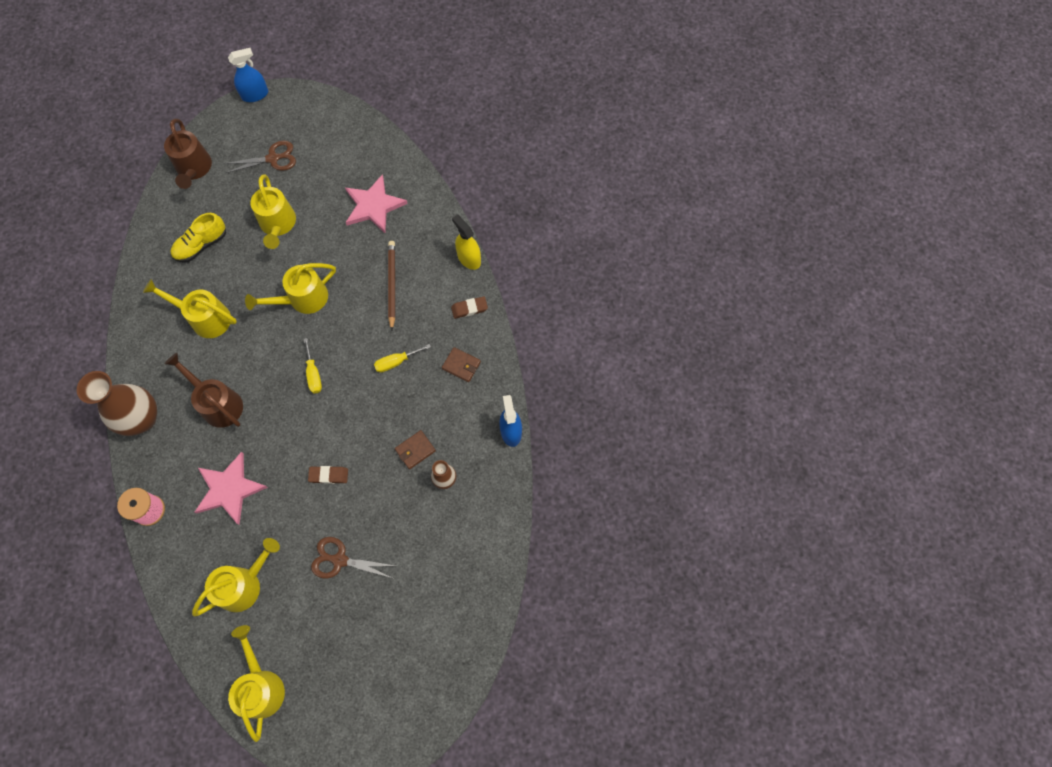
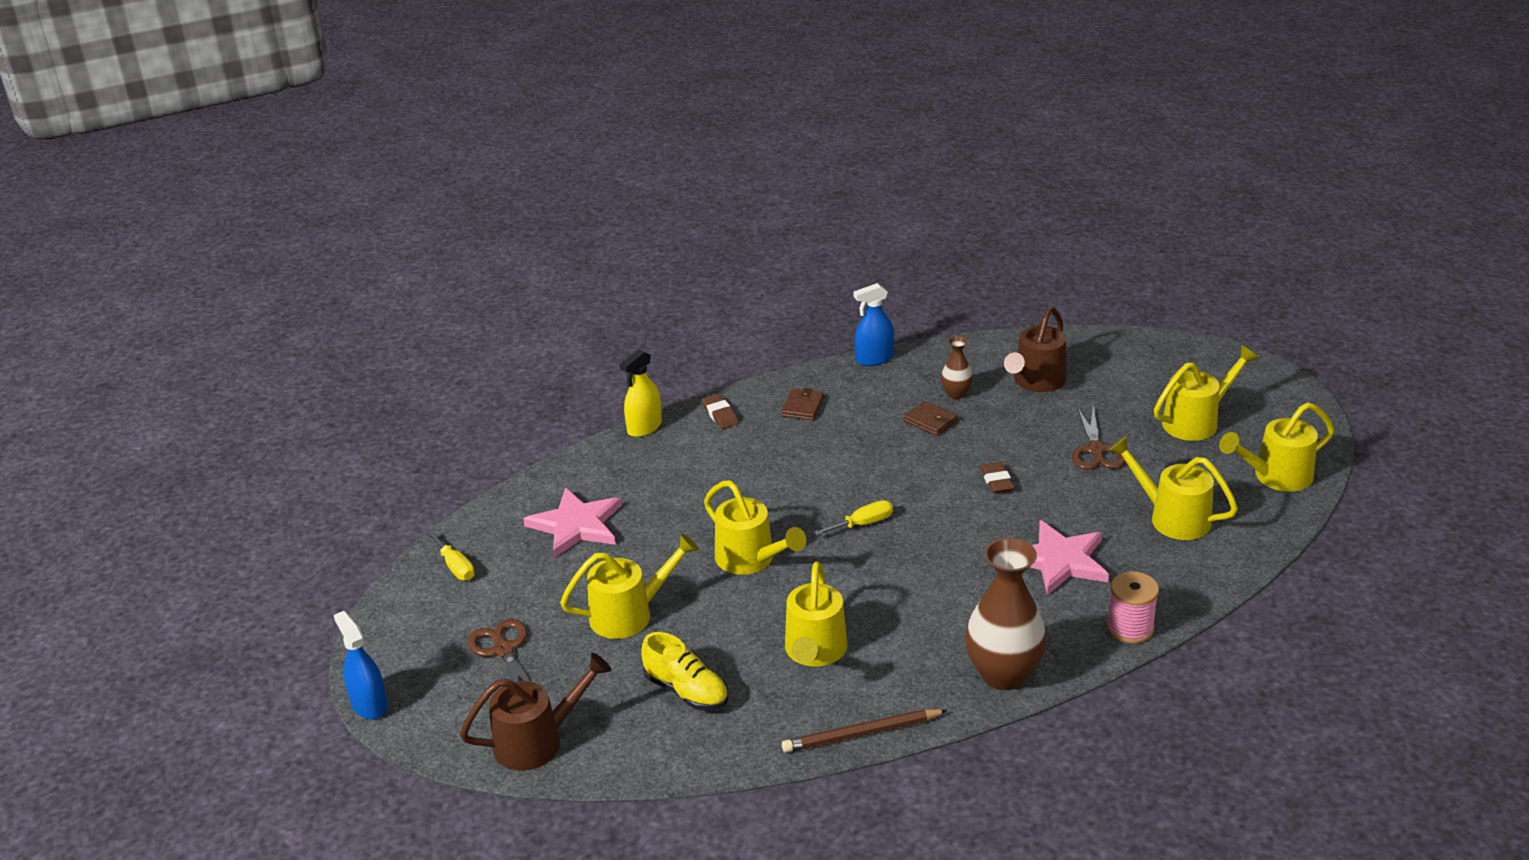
camera: 100 degrees left, 35 degrees down
(218, 403) = (944, 603): brown watering can -> brown watering can (1035, 382)
(349, 655) = (1197, 421): none -> yellow watering can
(392, 285) = (703, 483): brown pencil -> brown pencil (862, 733)
(396, 362) = (817, 458): yellow screwdriver -> yellow screwdriver (455, 567)

